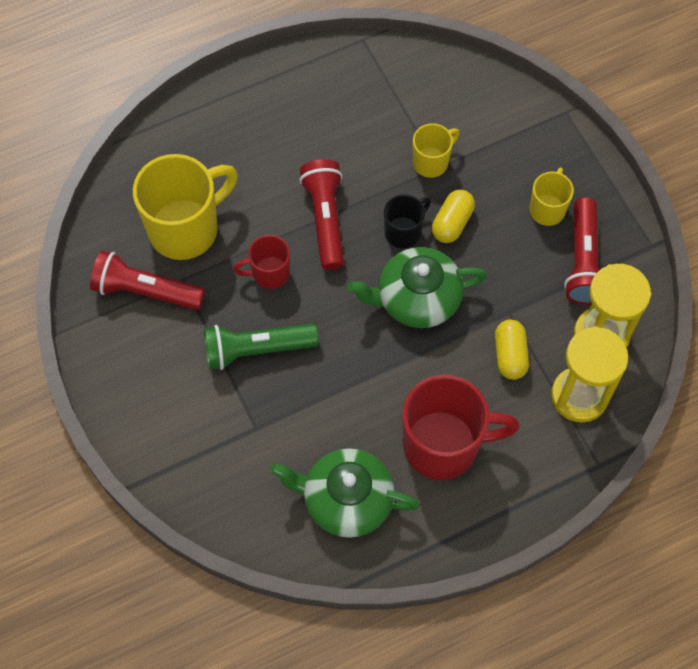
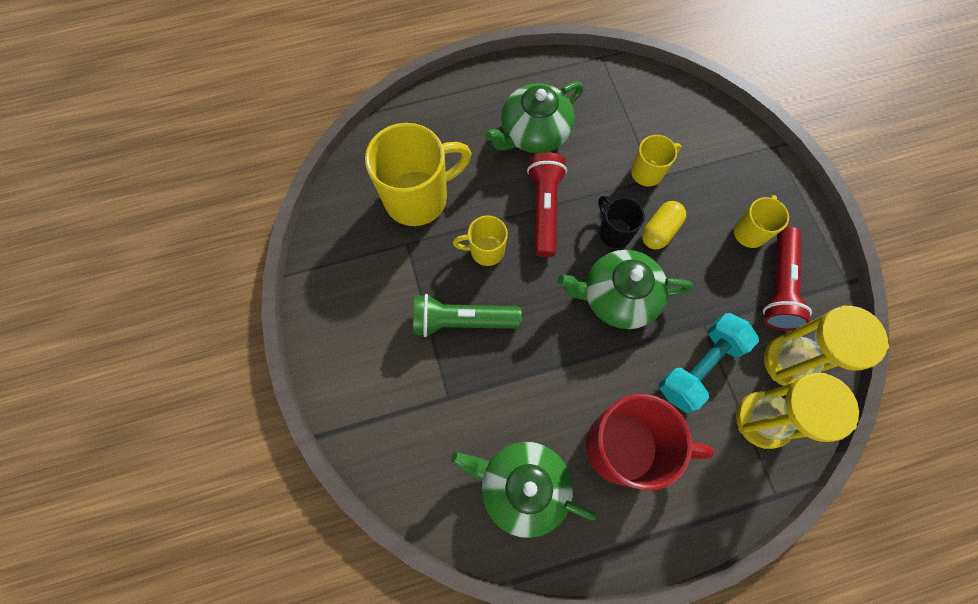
camera: 10 degrees right, 5 degrees up
(145, 291) = (372, 249): red flashlight -> none
(269, 273) = (486, 251): red mug -> yellow mug
(300, 137) = (534, 133): none -> green teapot
(404, 232) = (614, 232): black mug -> black mug turned 90 degrees counterclockwise
(510, 355) = (699, 367): yellow capsule -> turquoise dumbbell

